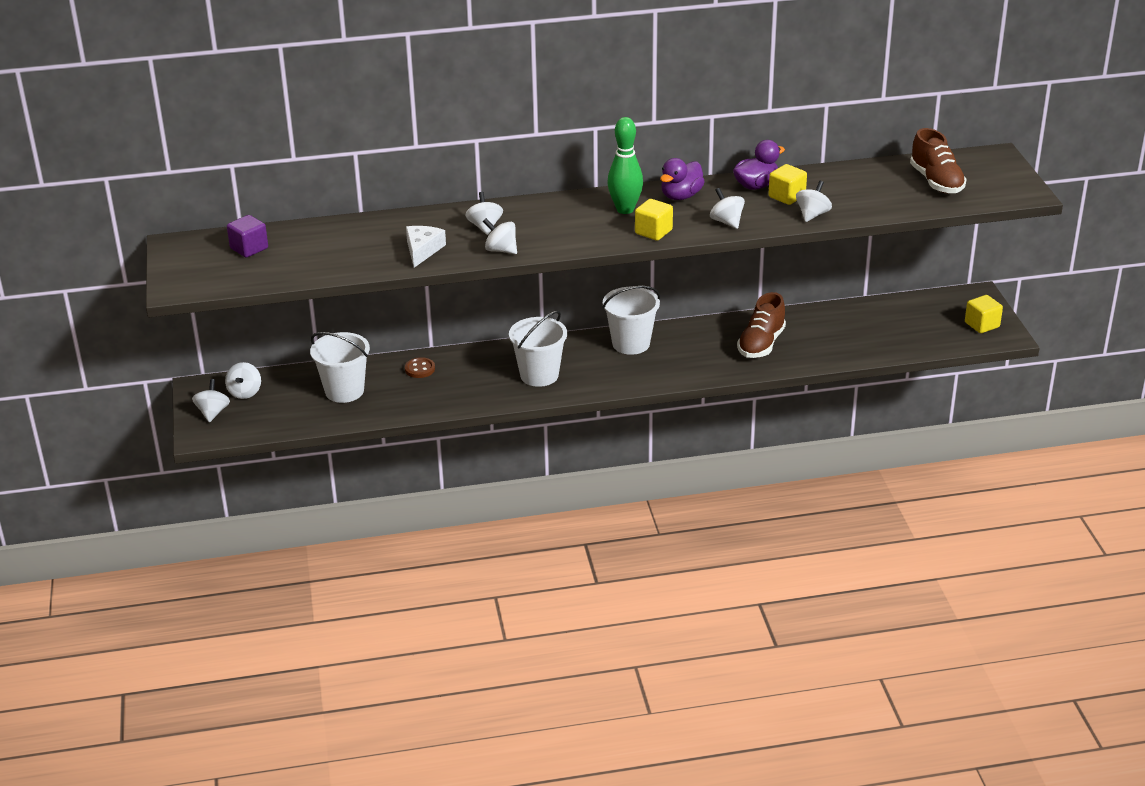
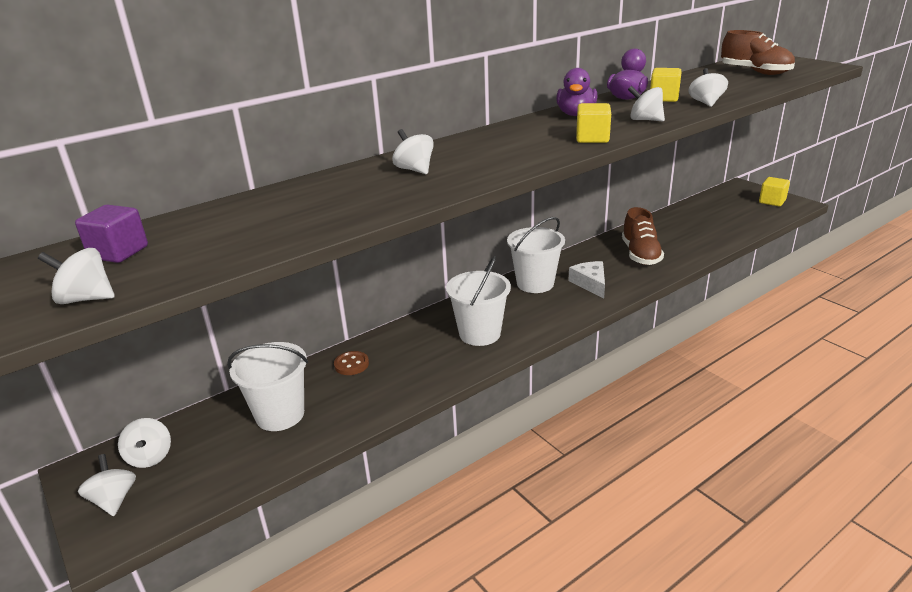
camera: 25 degrees left, 5 degrees down
(422, 250) = (364, 202): white cheese -> white cheese (590, 283)
(501, 250) = (457, 182): white spinning top -> white spinning top (86, 299)
(625, 209) = (540, 131): green bowling pin -> none

